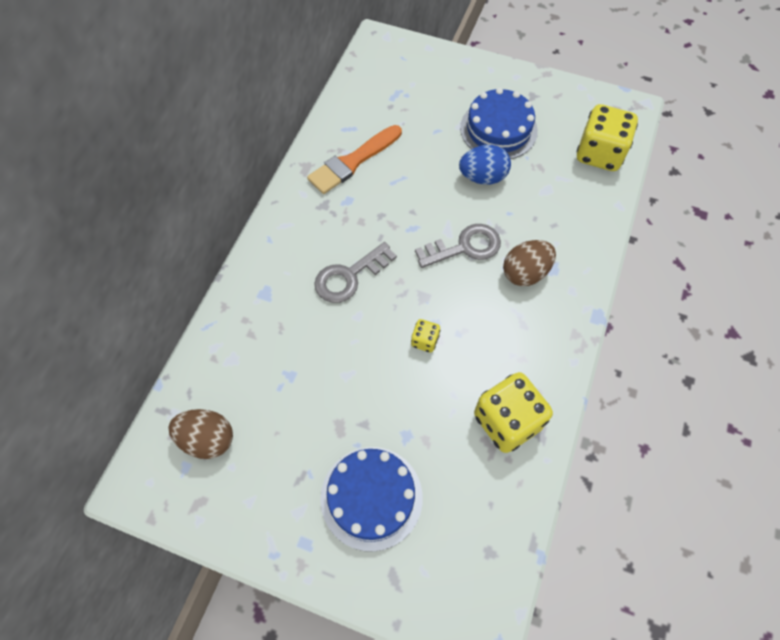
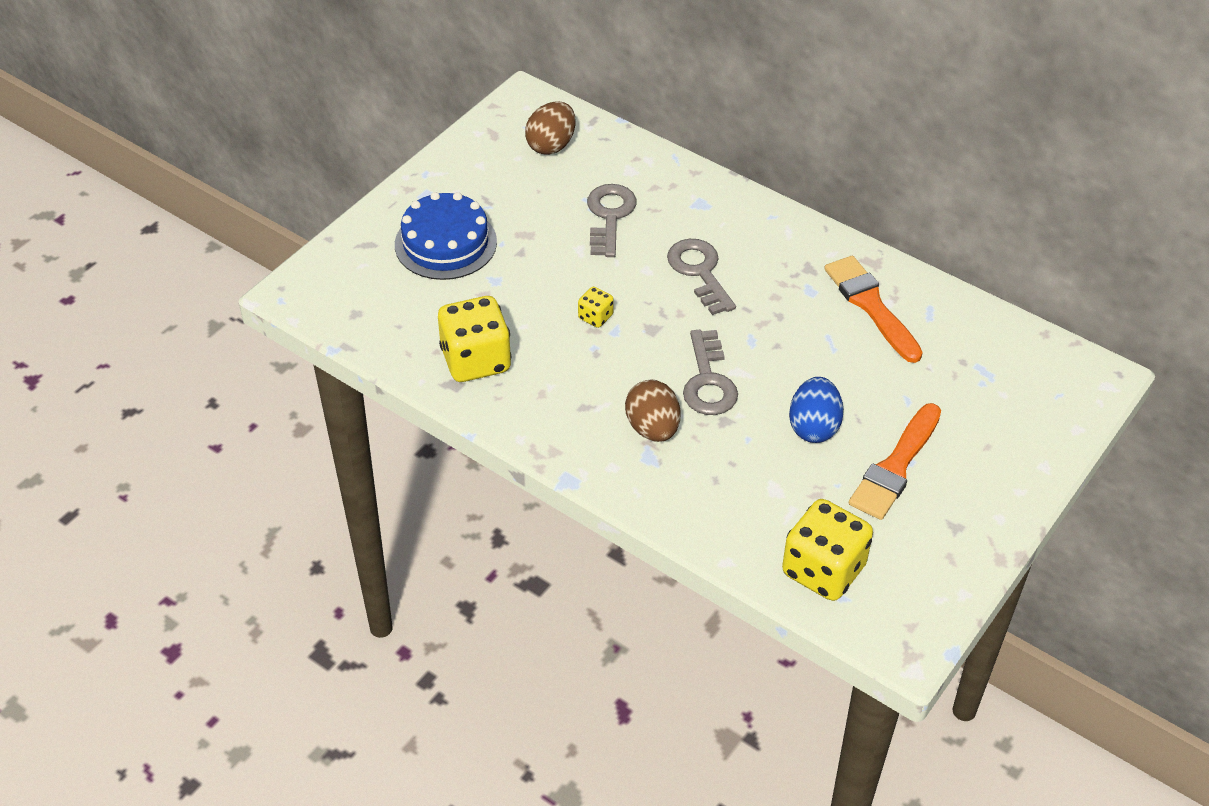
camera: 105 degrees right, 15 degrees down
(298, 361) = (609, 216): none -> grey key
(498, 129) = (895, 467): blue cake -> orange brush

